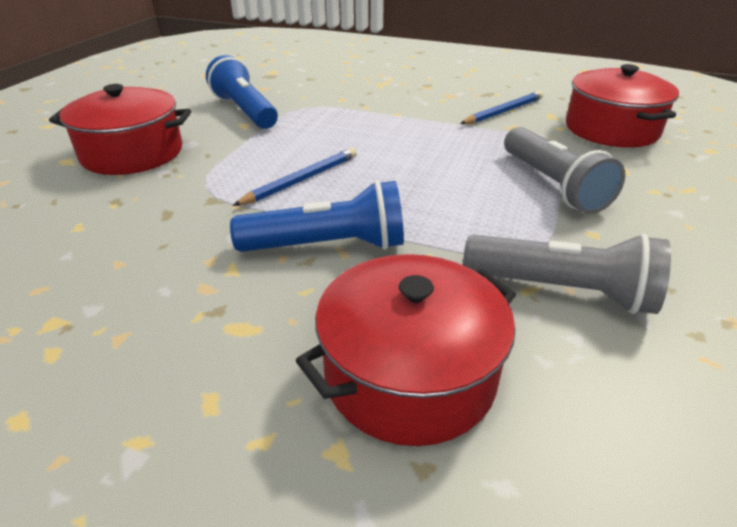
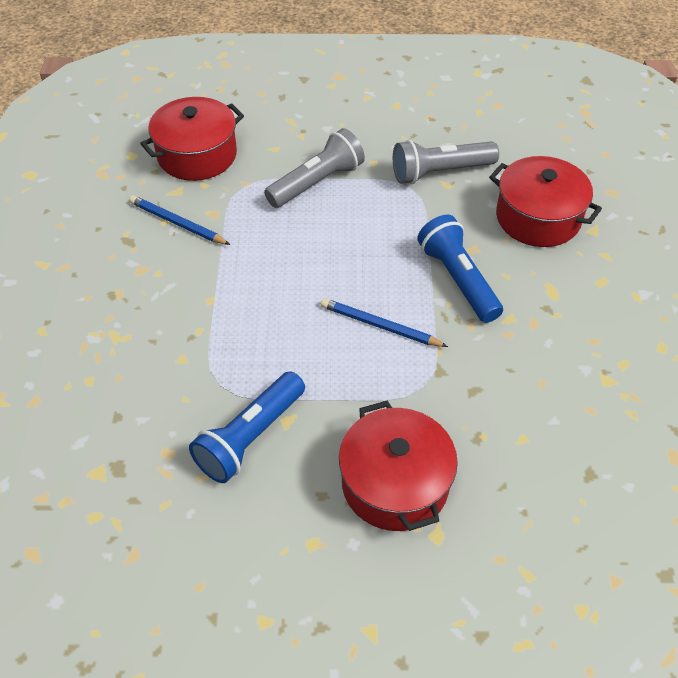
camera: 110 degrees left, 15 degrees up
(562, 290) = (440, 172): grey flashlight -> grey flashlight turned 105 degrees counterclockwise

